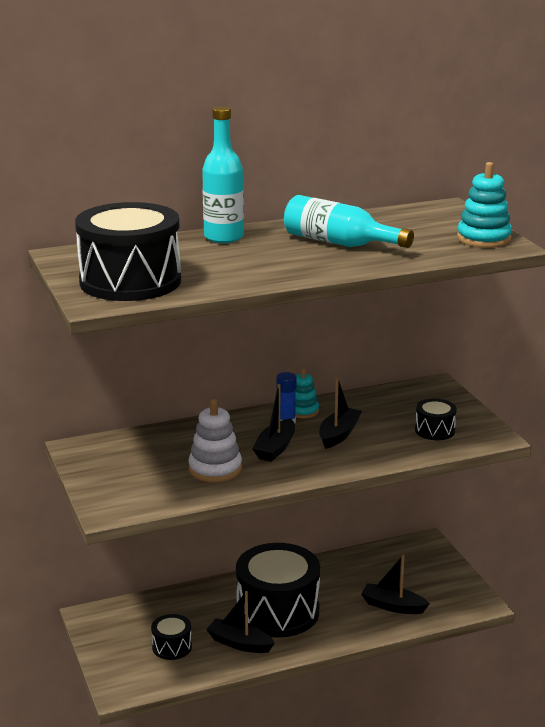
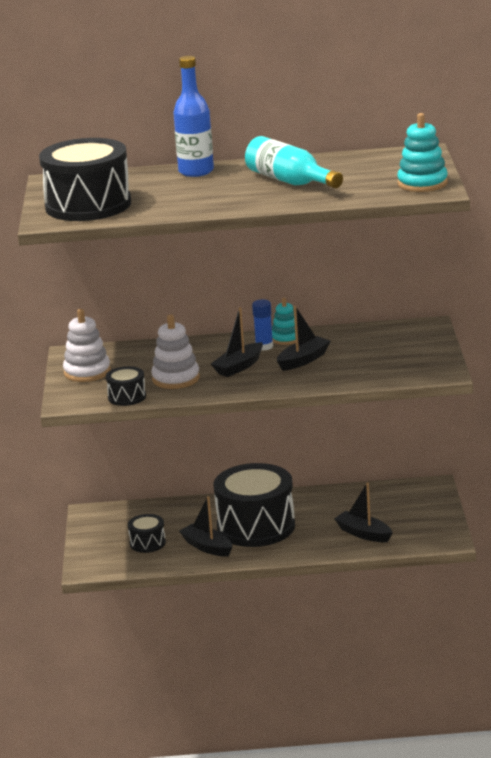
camera: 20 degrees right, 0 degrees up
(108, 470) = (87, 372): none -> white stacking toy
(223, 237) = (196, 171): turquoise bottle -> blue bottle
(434, 430) = (393, 364): black drum -> black drum (127, 397)

